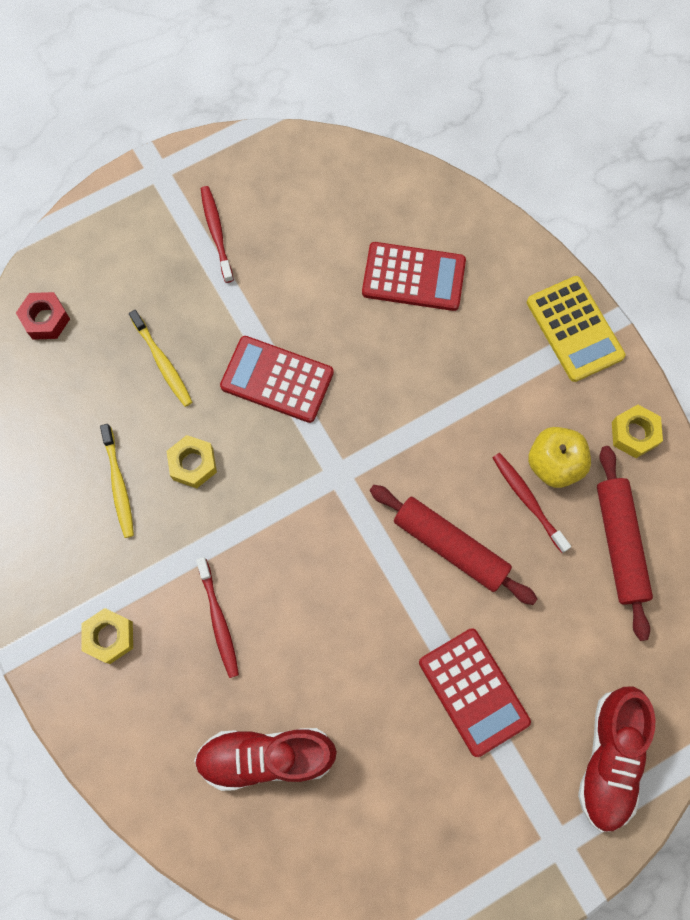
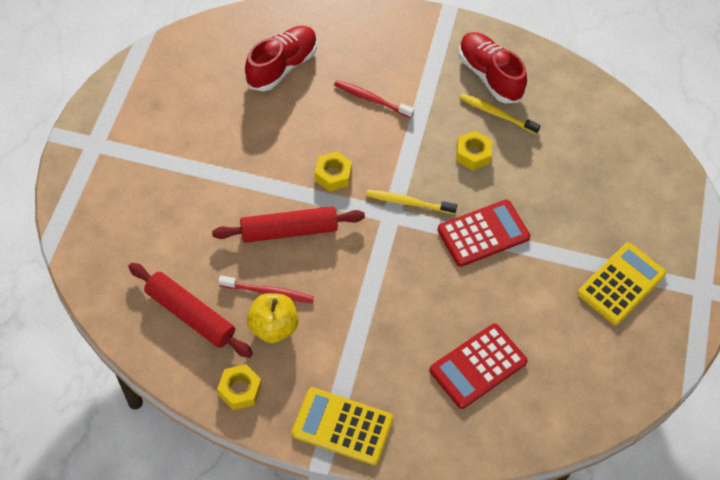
camera: 130 degrees right, 15 degrees down
(45, 319) = (641, 155): red nut -> none
(109, 636) = (415, 52): yellow nut -> yellow nut (333, 175)
(162, 362) = (554, 188): yellow toothbrush -> yellow toothbrush (409, 202)
(216, 233) = (621, 284): red toothbrush -> yellow calculator
(473, 691) = (204, 173): red calculator -> none
(609, 758) = (99, 201): red shoe -> red shoe (489, 76)

